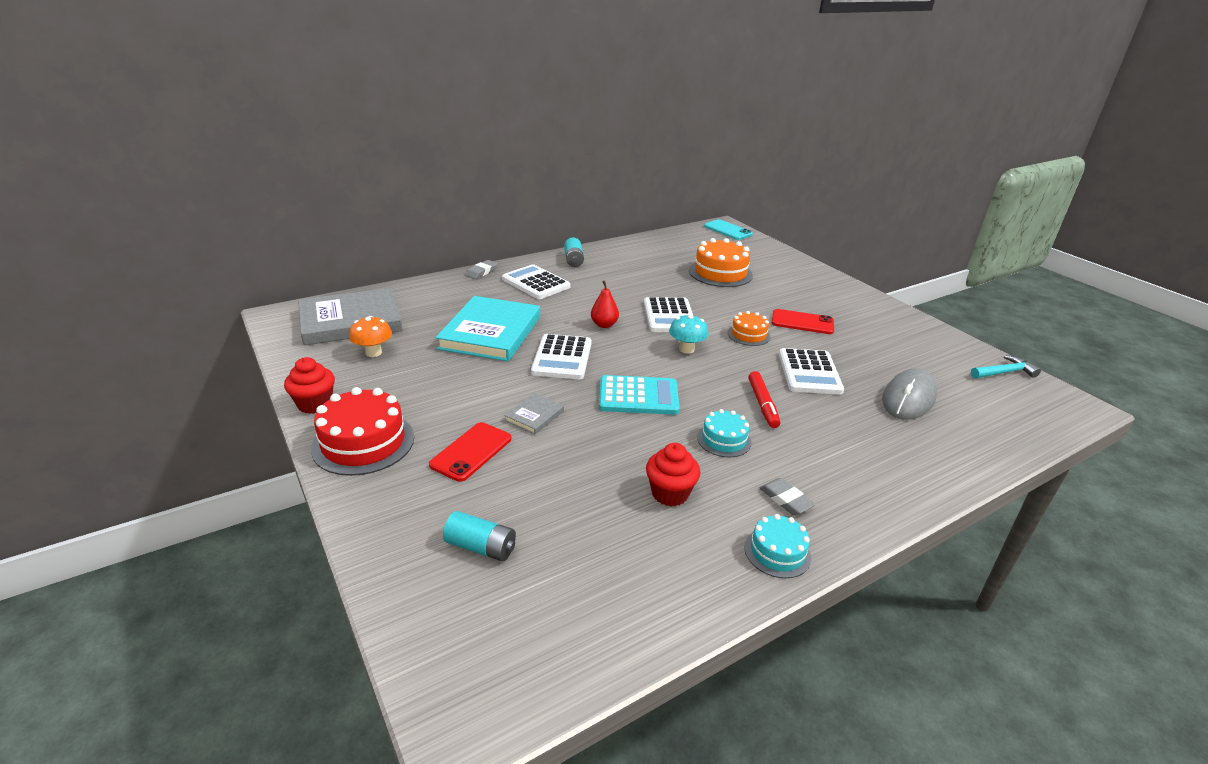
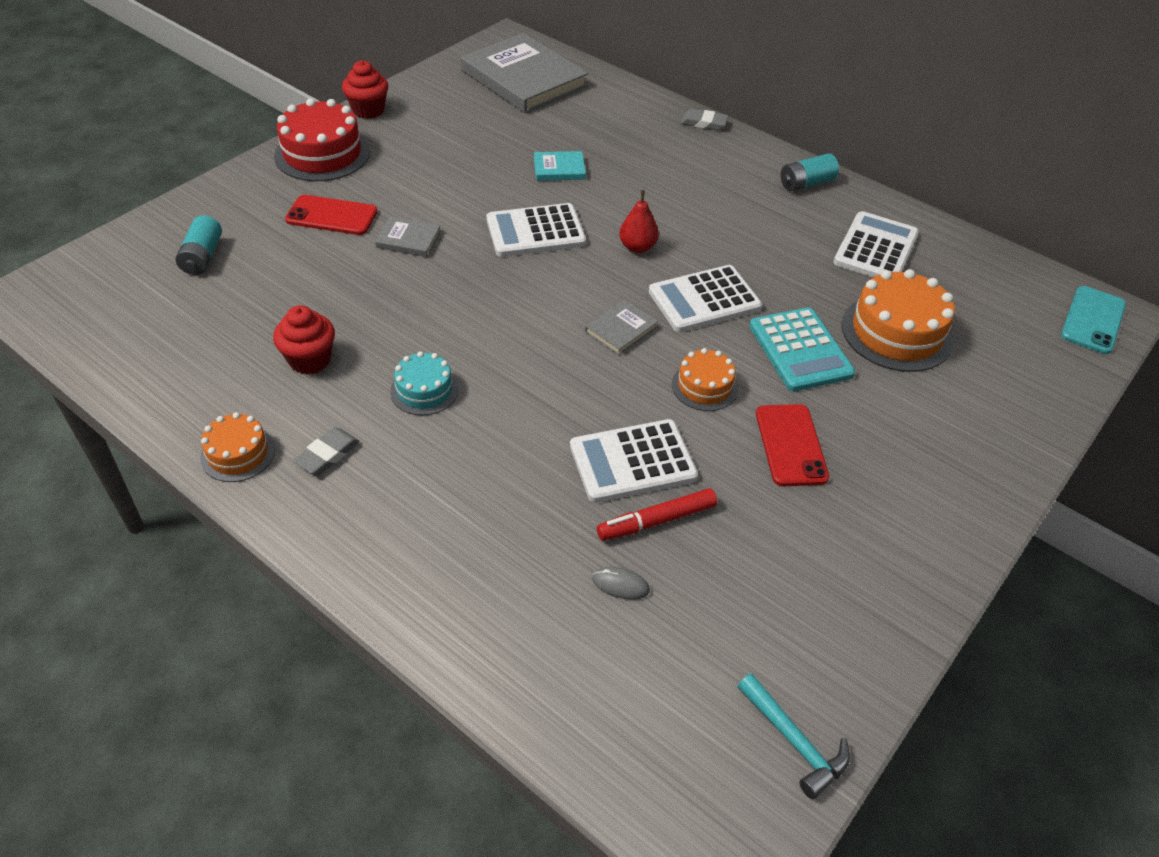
camera: 70 degrees right, 15 degrees up
(373, 352) = (472, 111): orange mushroom -> none
(491, 332) = (559, 169): turquoise book -> turquoise book, size x0.43
(536, 283) = (708, 169): white calculator -> white calculator (875, 248)
(638, 396) = (483, 306): turquoise calculator -> turquoise calculator (800, 350)
(686, 349) = (621, 329): turquoise mushroom -> grey book
(762, 404) = (520, 418): red marker -> red marker (656, 521)
(777, 552) = (238, 453): turquoise cake -> orange cake
(908, 398) = (620, 584): grey mouse -> grey mouse, size x0.42

